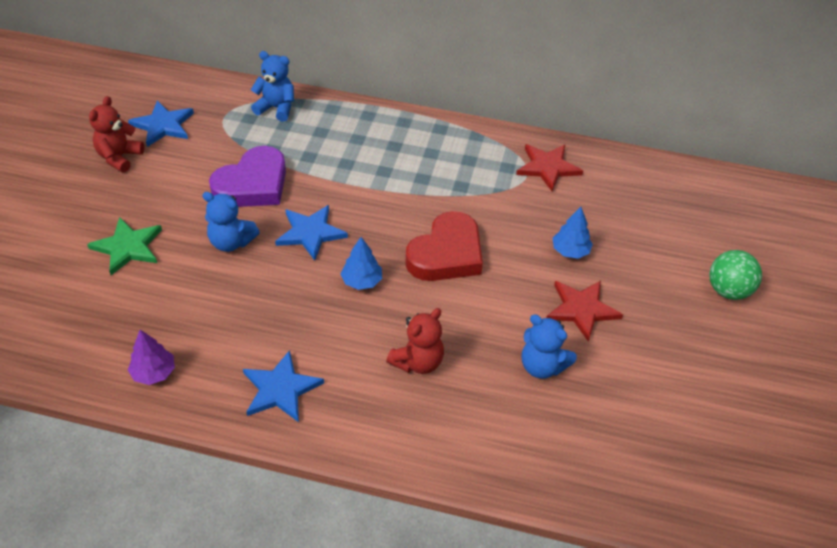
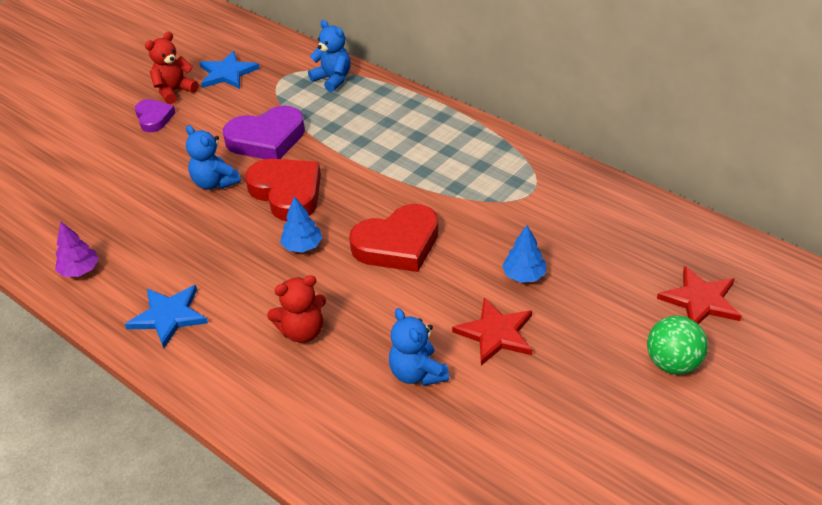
camera: 30 degrees right, 5 degrees down
(117, 191) = (154, 118): none -> purple heart
(128, 247) = (130, 165): green star -> none
(310, 233) = (287, 193): blue star -> red heart
(548, 167) = (557, 191): red star -> red star (700, 300)

